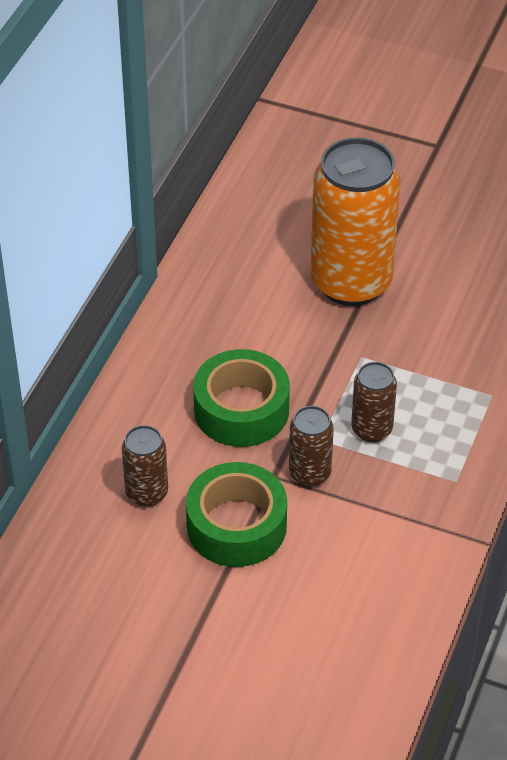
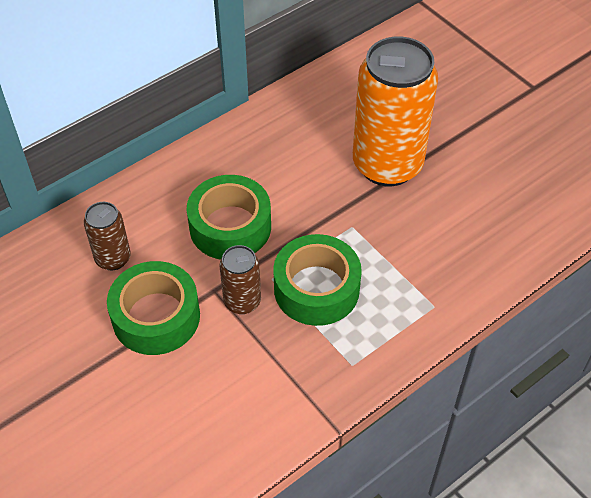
camera: 30 degrees right, 5 degrees up
(371, 429) = (316, 289): brown can -> green tape

